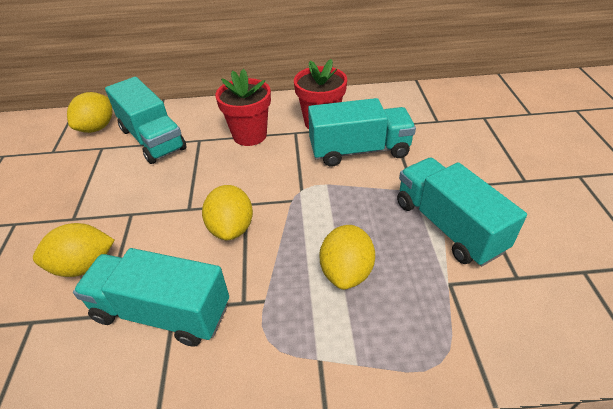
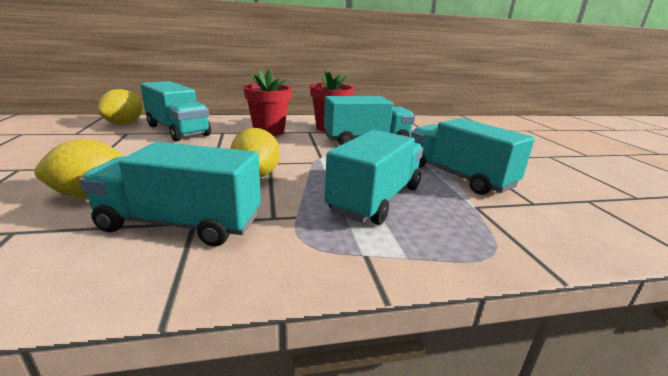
camera: 10 degrees left, 20 degrees down
(346, 272) = (375, 199): yellow lemon -> turquoise truck

